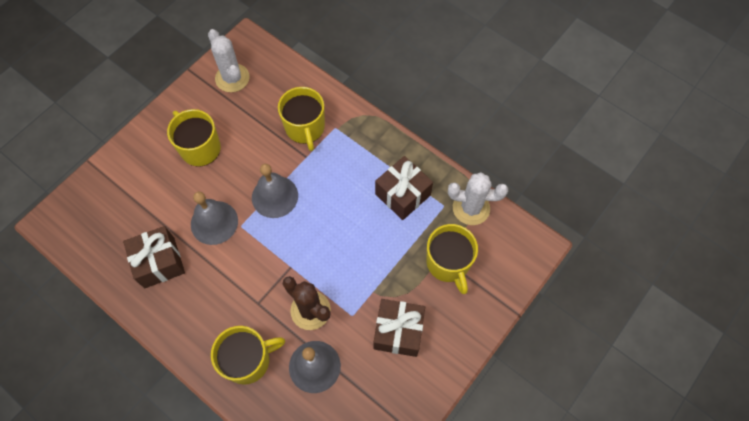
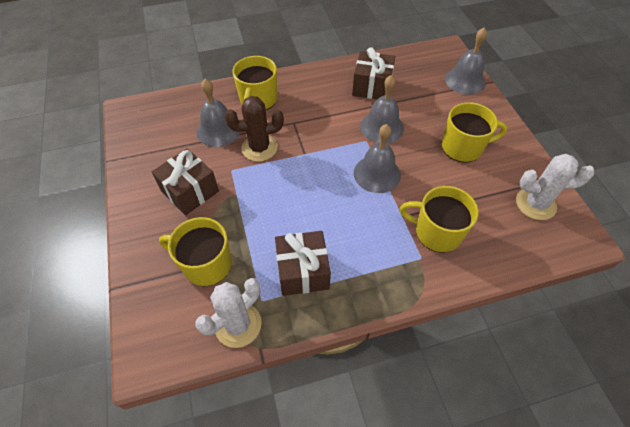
camera: 125 degrees right, 10 degrees down
(100, 184) = (465, 80): none -> grey bell

